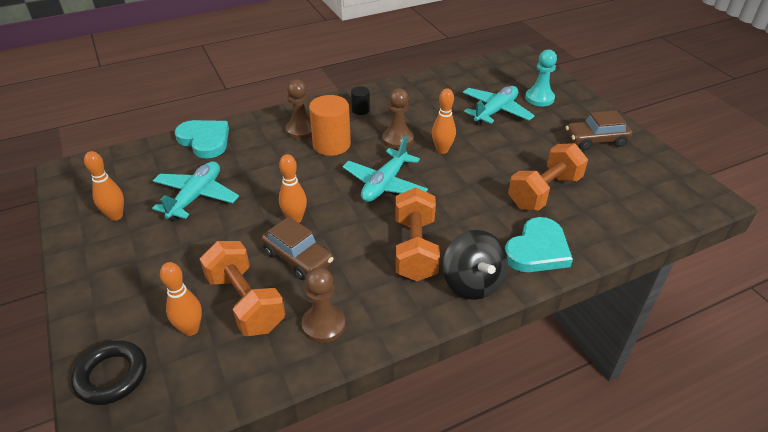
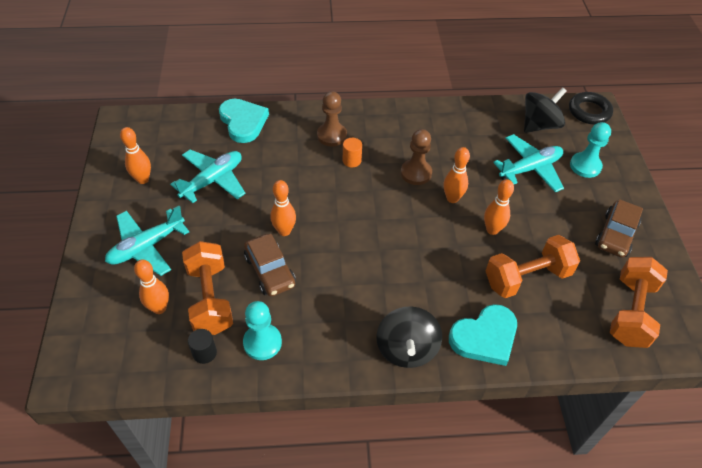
camera: 20 degrees right, 10 degrees up
(111, 376) = (88, 327): black ring -> black ring (589, 111)
(323, 325) = (262, 342): brown pawn -> turquoise pawn
(331, 145) = (352, 160): orange cylinder -> orange cylinder, size x0.51
(360, 110) = (397, 128): black cylinder -> black cylinder (204, 353)
(385, 184) = (379, 219): turquoise plane -> turquoise plane (146, 247)
(415, 249) = (373, 297): orange dumbbell -> orange dumbbell (630, 312)
(483, 79) = (539, 125): none -> black spinning top
(492, 164) = (492, 230): none -> orange bowling pin
(596, 140) = (615, 235): brown car -> brown car turned 75 degrees counterclockwise

